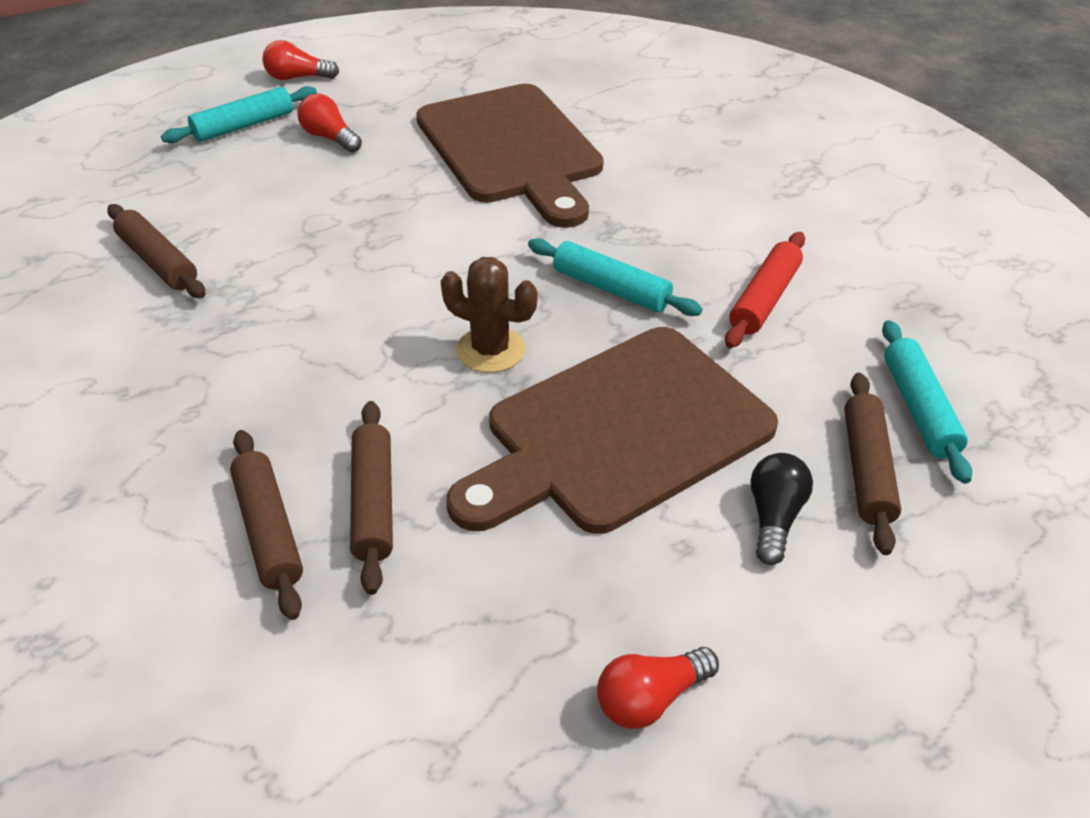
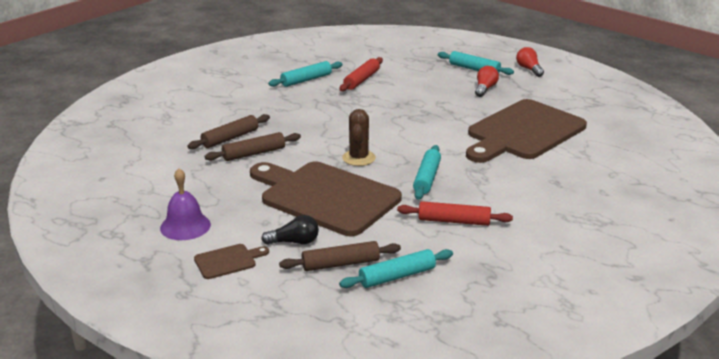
camera: 70 degrees right, 15 degrees down
(79, 338) = (306, 80): none -> turquoise rolling pin
(158, 262) = (361, 80): brown rolling pin -> red rolling pin
(650, 698) = (185, 226): red light bulb -> purple bell
(820, 643) = (228, 261): none -> brown cutting board

